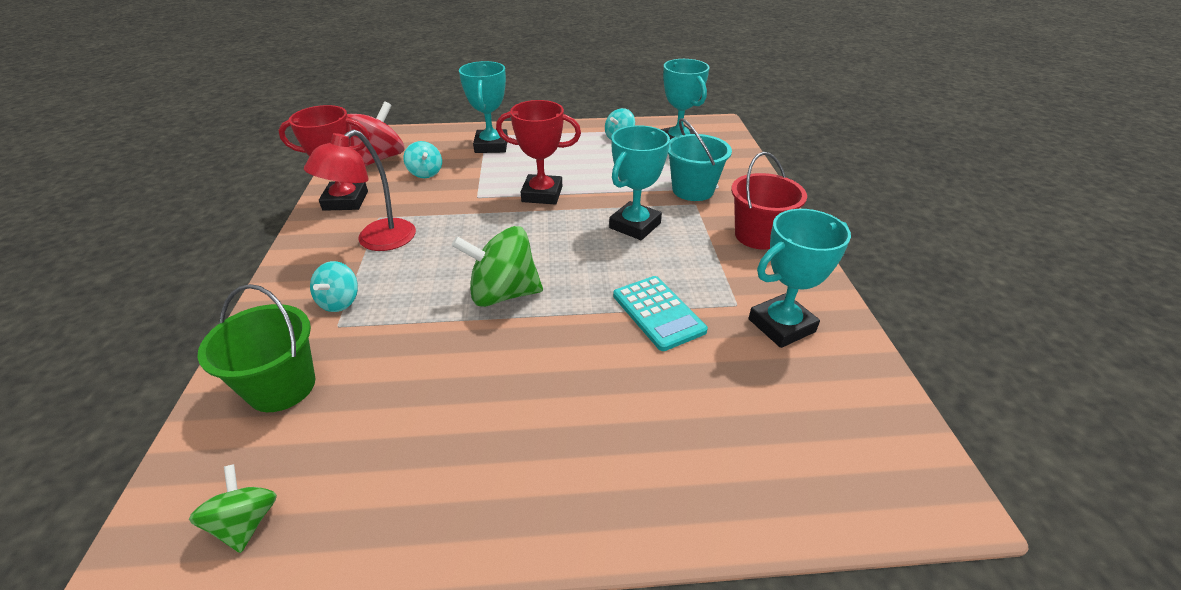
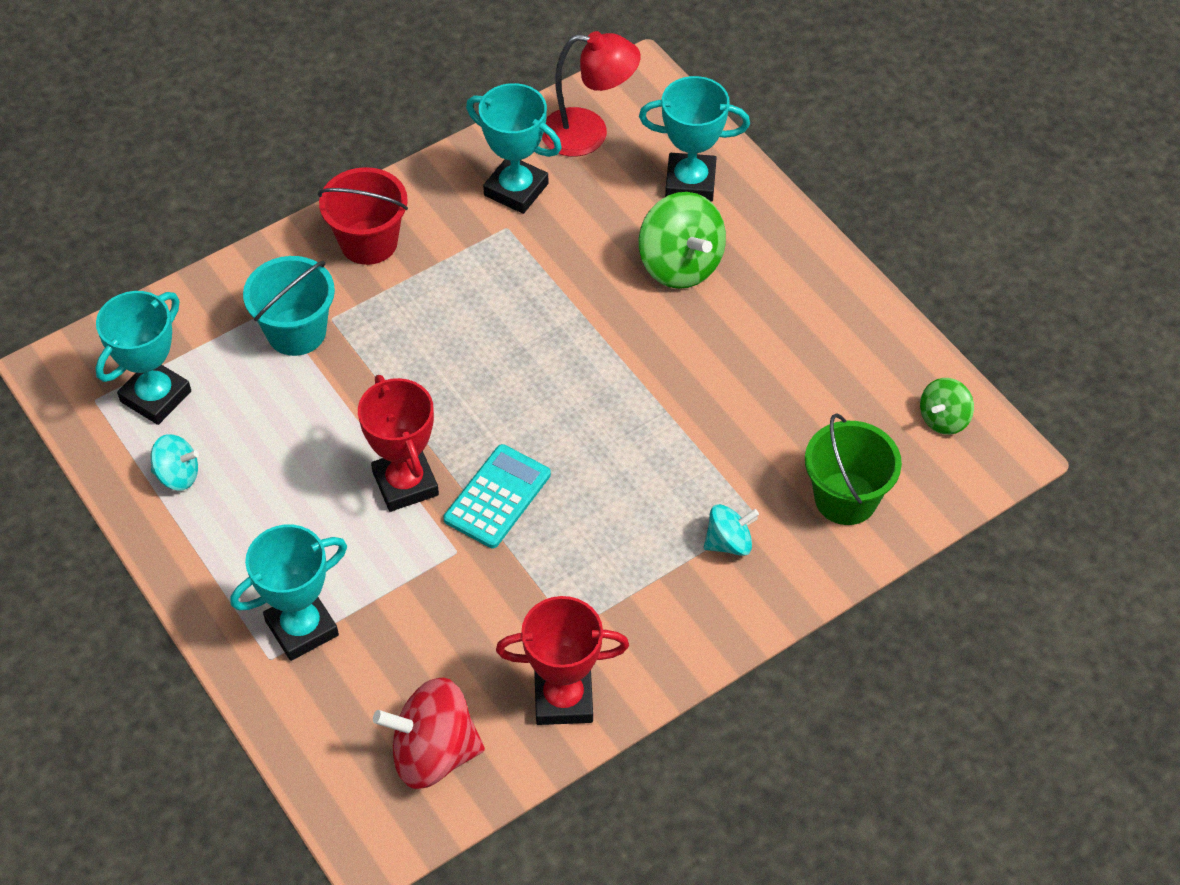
camera: 120 degrees left, 15 degrees up
(345, 200) = (563, 699): red trophy -> red trophy turned 60 degrees counterclockwise
(377, 241) = (617, 590): red lamp -> red lamp (589, 134)
(425, 173) = (435, 657): turquoise spinning top -> none
(503, 294) = (618, 412): green spinning top -> green spinning top (680, 264)
(635, 225) = (418, 357): turquoise trophy -> turquoise trophy (690, 182)
(658, 313) = (560, 280): turquoise calculator -> turquoise calculator (497, 497)

